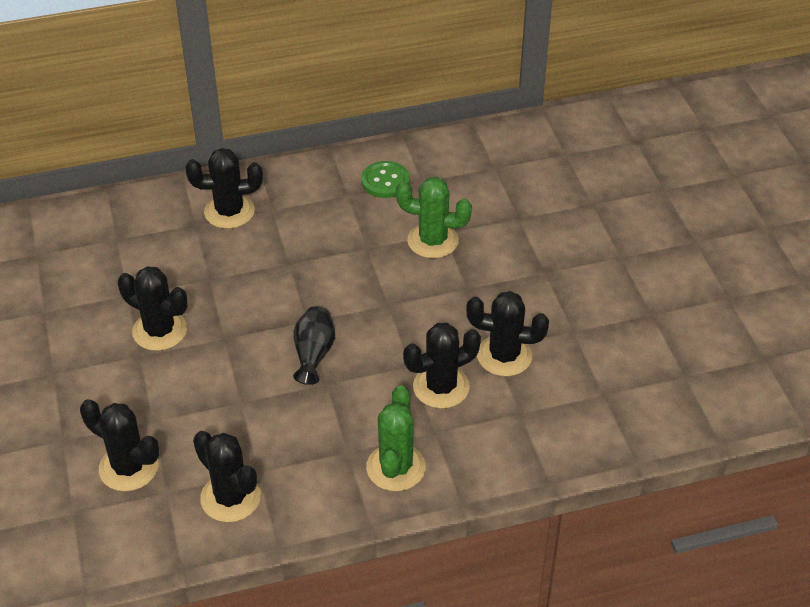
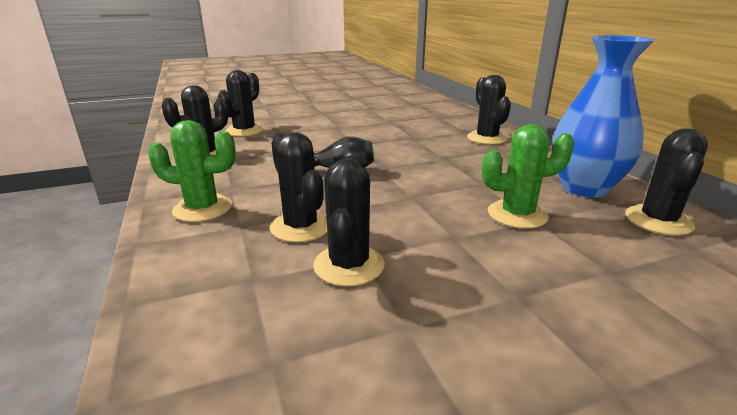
camera: 85 degrees right, 20 degrees down
(159, 331) = (360, 130): black cactus -> black cactus (658, 221)
(385, 181) = (584, 188): green button -> blue vase
(432, 241) = (517, 214): green cactus -> green cactus turned 75 degrees clockwise

